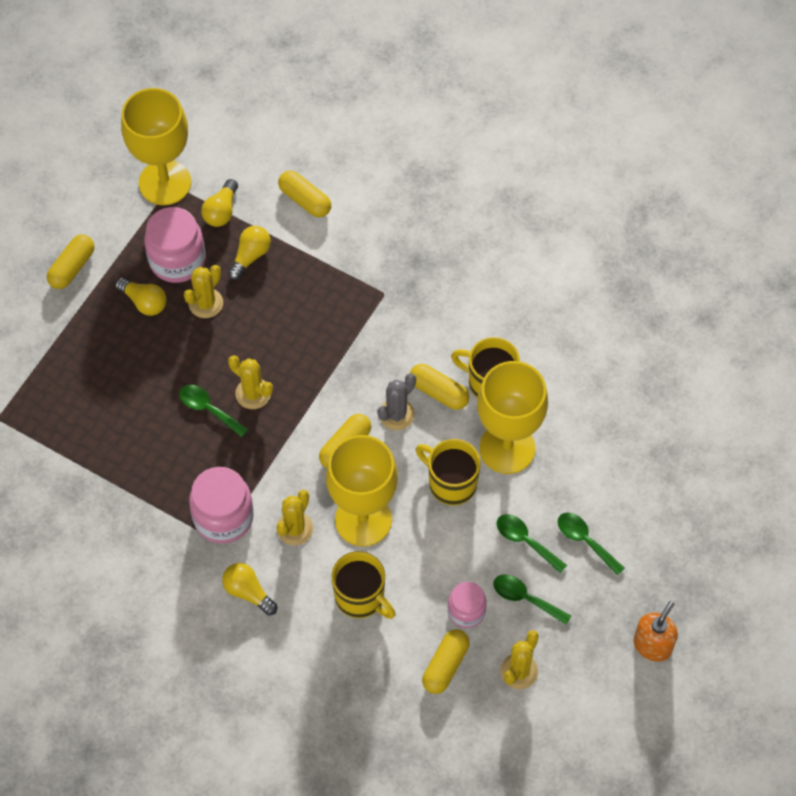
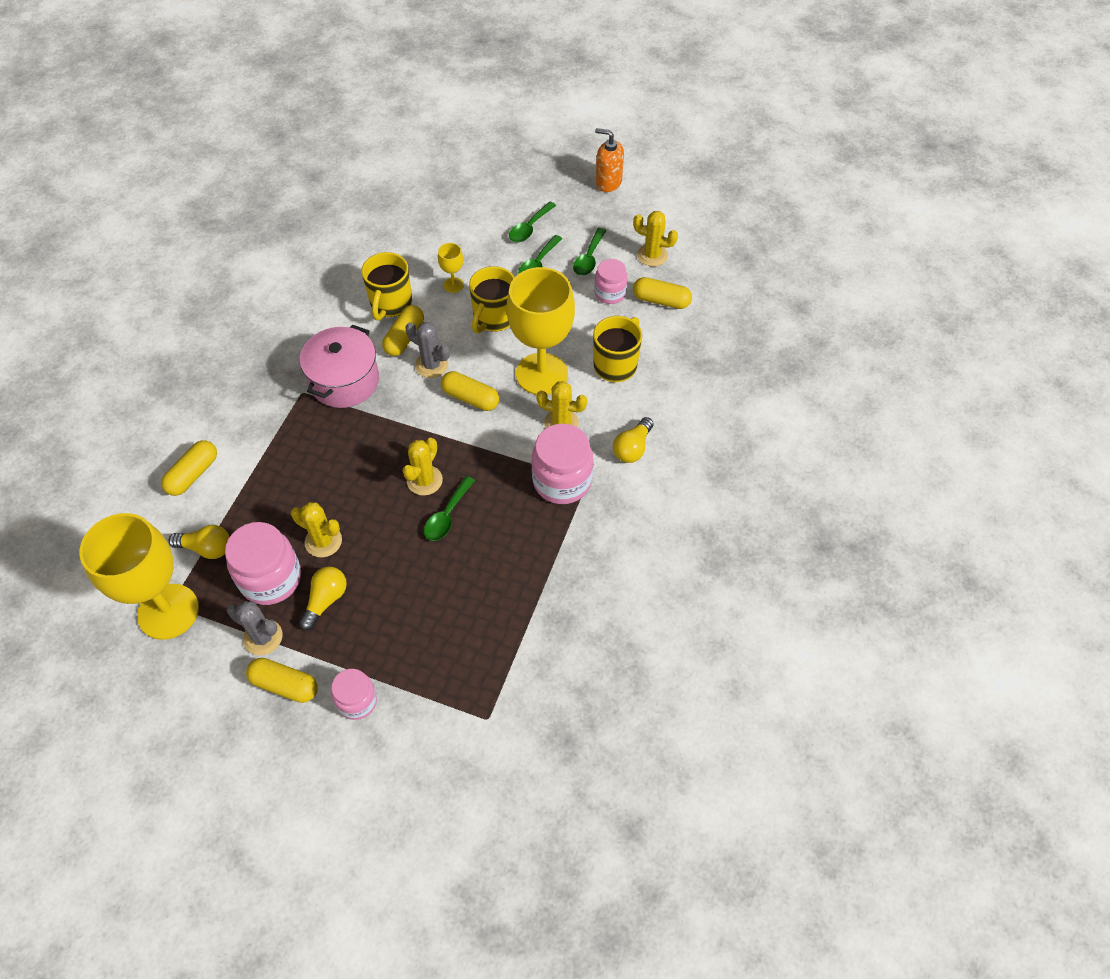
camera: 100 degrees left, 5 degrees down
(42, 320) = (357, 701): none -> pink jar
(121, 252) = (263, 637): none -> grey cactus
(250, 256) = (263, 511): yellow light bulb -> none
(391, 332) = (344, 381): none -> pink pot
(507, 448) = (453, 285): yellow goblet -> yellow goblet, size x0.41

